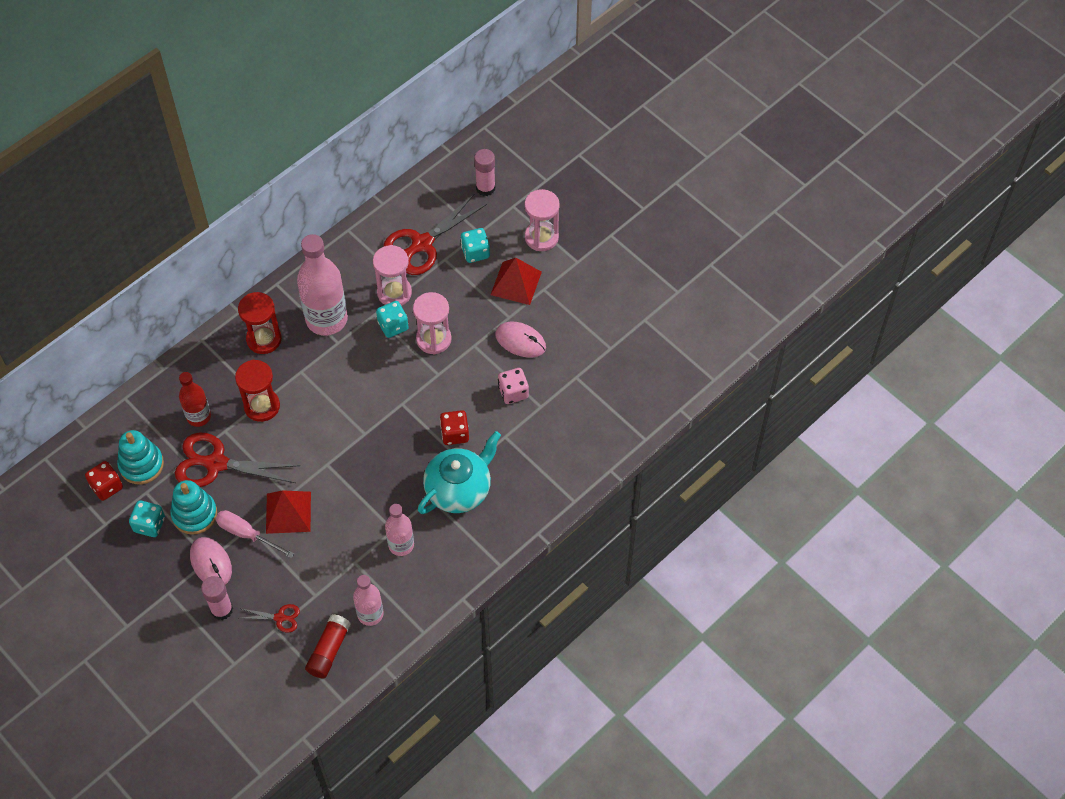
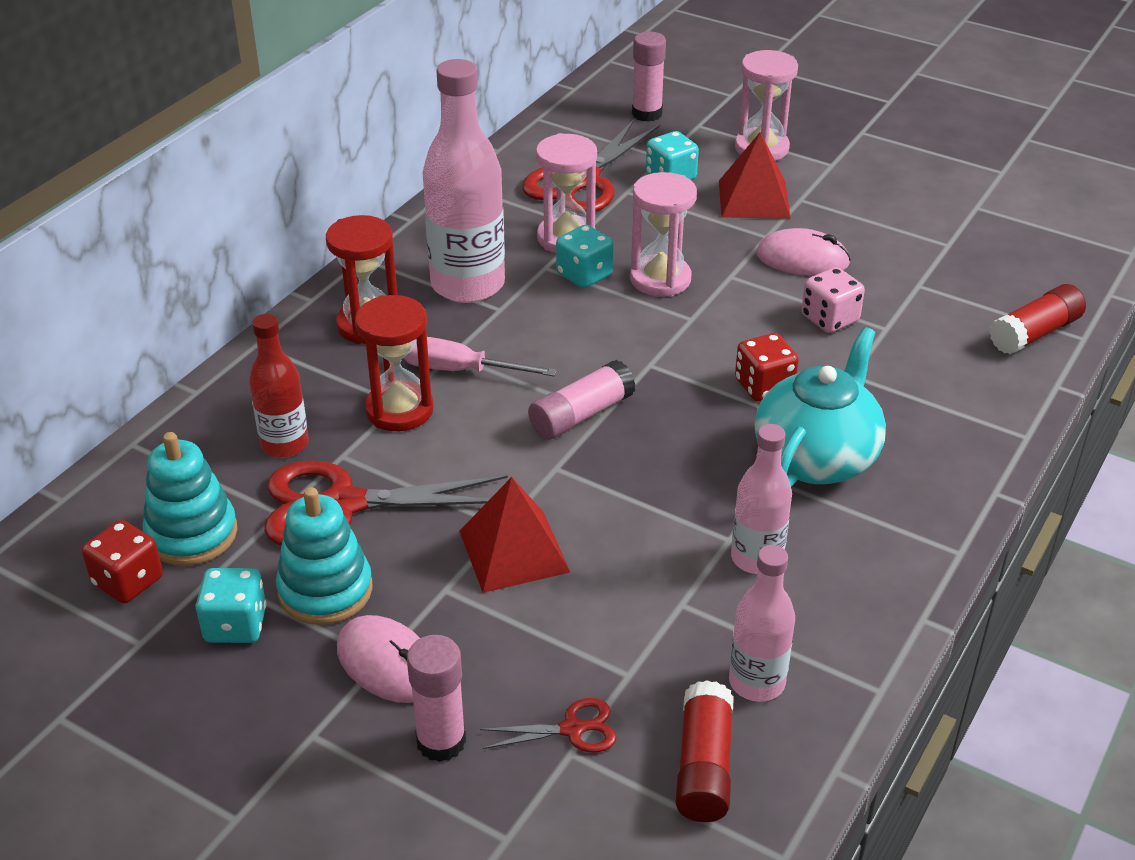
camera: 15 degrees left, 20 degrees down
(247, 534) = (445, 601): pink screwdriver -> pink screwdriver (460, 370)
(352, 431) = (581, 415): none -> pink glue stick
(620, 430) = (1035, 333): none -> red glue stick

